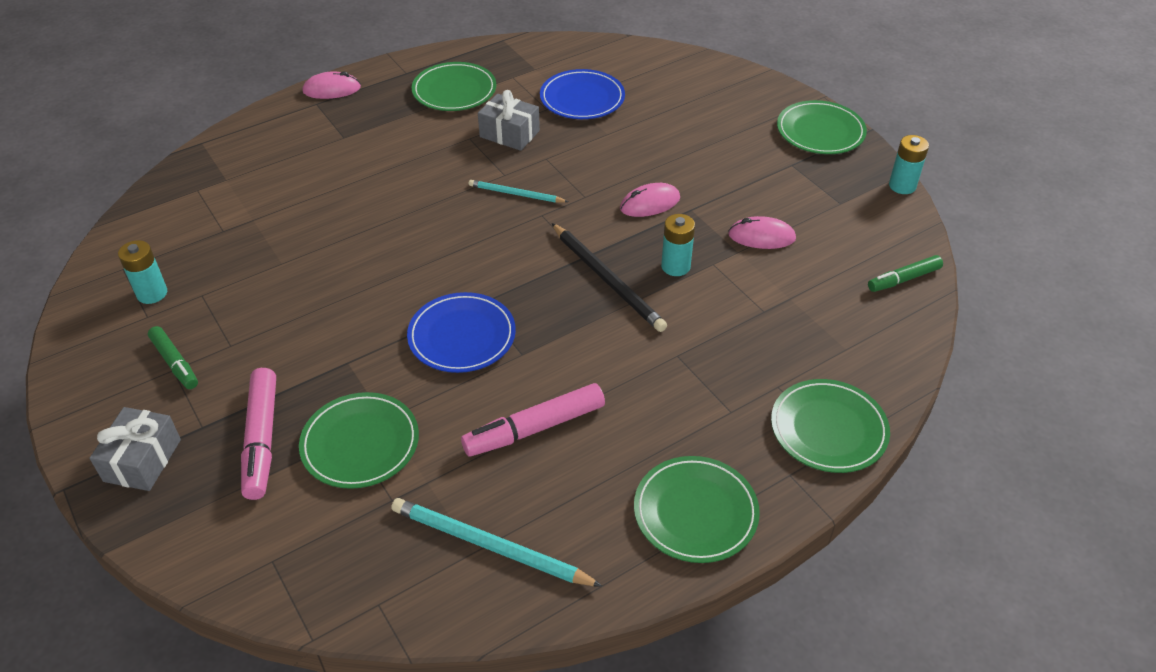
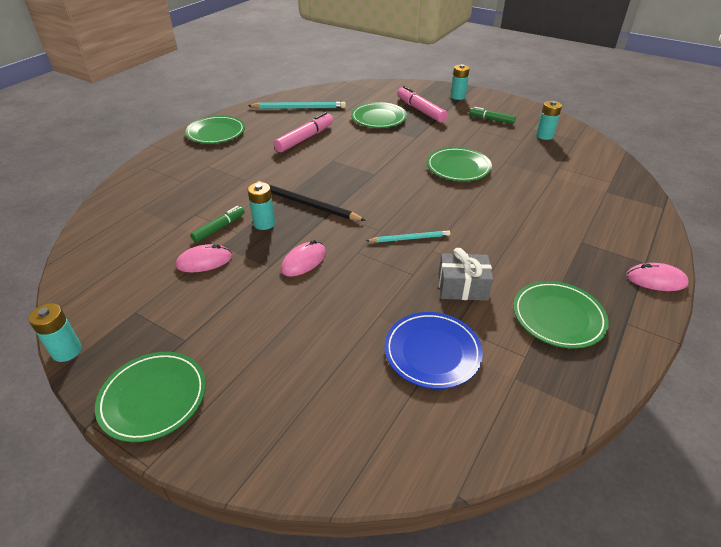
camera: 155 degrees right, 5 degrees down
(142, 460) = (458, 96): grey gift -> turquoise battery
(332, 89) = (656, 280): pink mouse -> pink mouse turned 45 degrees clockwise
(462, 336) = (370, 159): blue plate -> none
(828, 429) = (151, 171): green plate -> green plate (458, 167)
(904, 279) = (87, 261): green marker -> green marker (219, 228)

